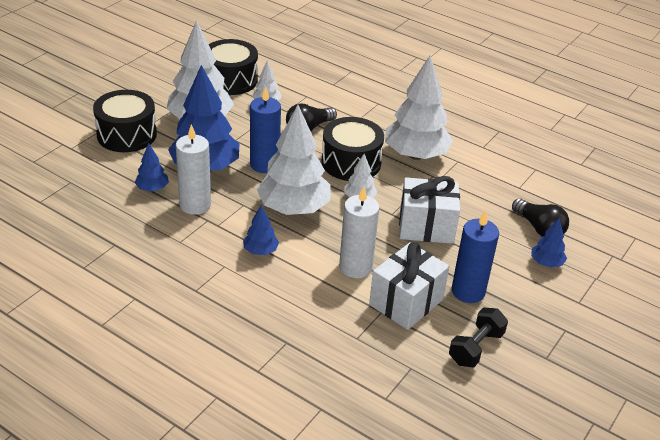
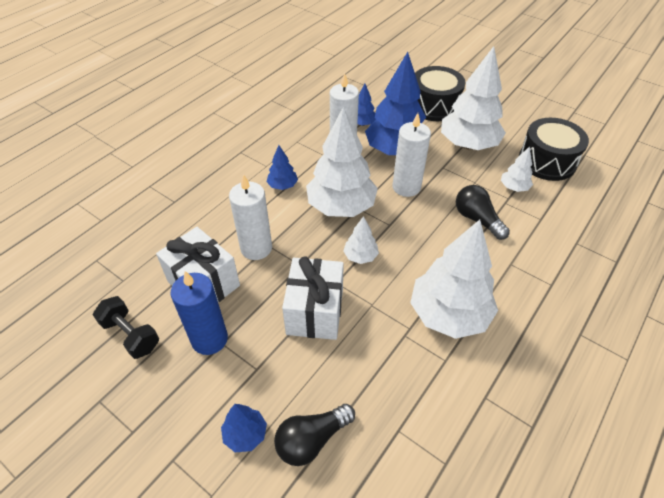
camera: 95 degrees right, 10 degrees up
(264, 165) = (406, 187): blue candle -> white candle
(351, 162) = (422, 252): black drum -> none

